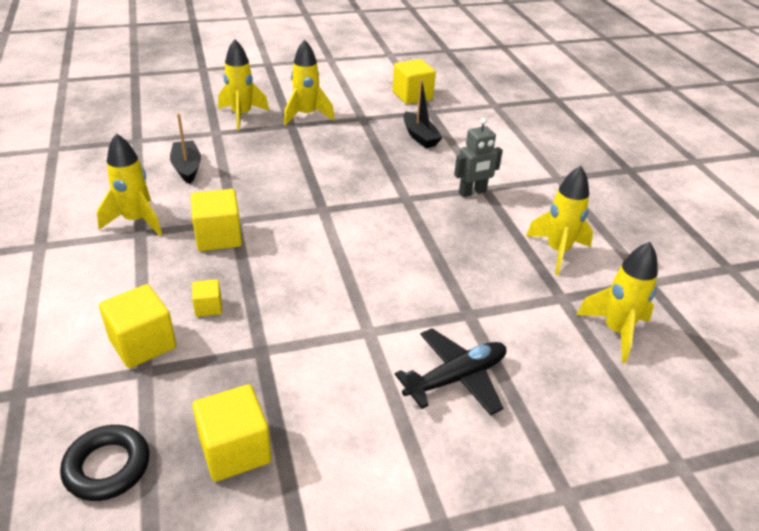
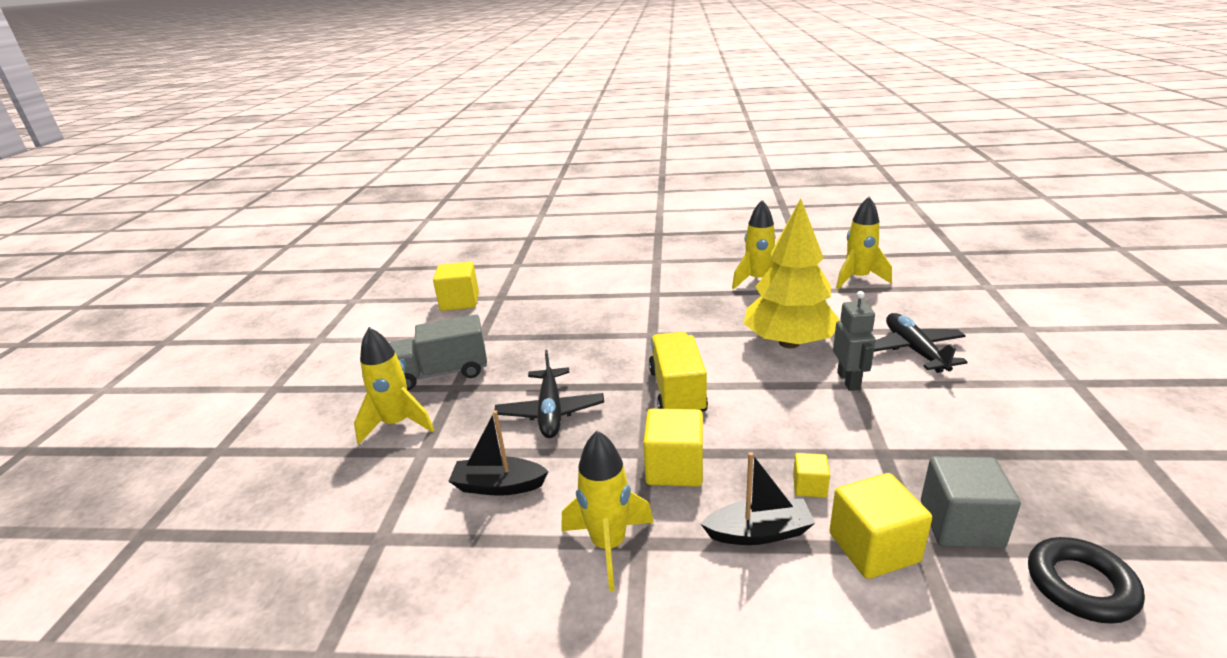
camera: 65 degrees left, 10 degrees down
(173, 396) = (961, 524): none -> grey cube
(235, 450) = (1028, 483): yellow cube -> none
(272, 170) = (550, 412): none -> black plane
(306, 115) = (442, 373): yellow rocket -> grey truck
(318, 225) = (677, 391): none -> yellow truck
(420, 137) = (545, 310): black boat -> black boat (759, 532)
(429, 283) = (789, 343): none -> yellow tree
(472, 192) = (658, 300): grey robot -> grey robot (849, 381)

